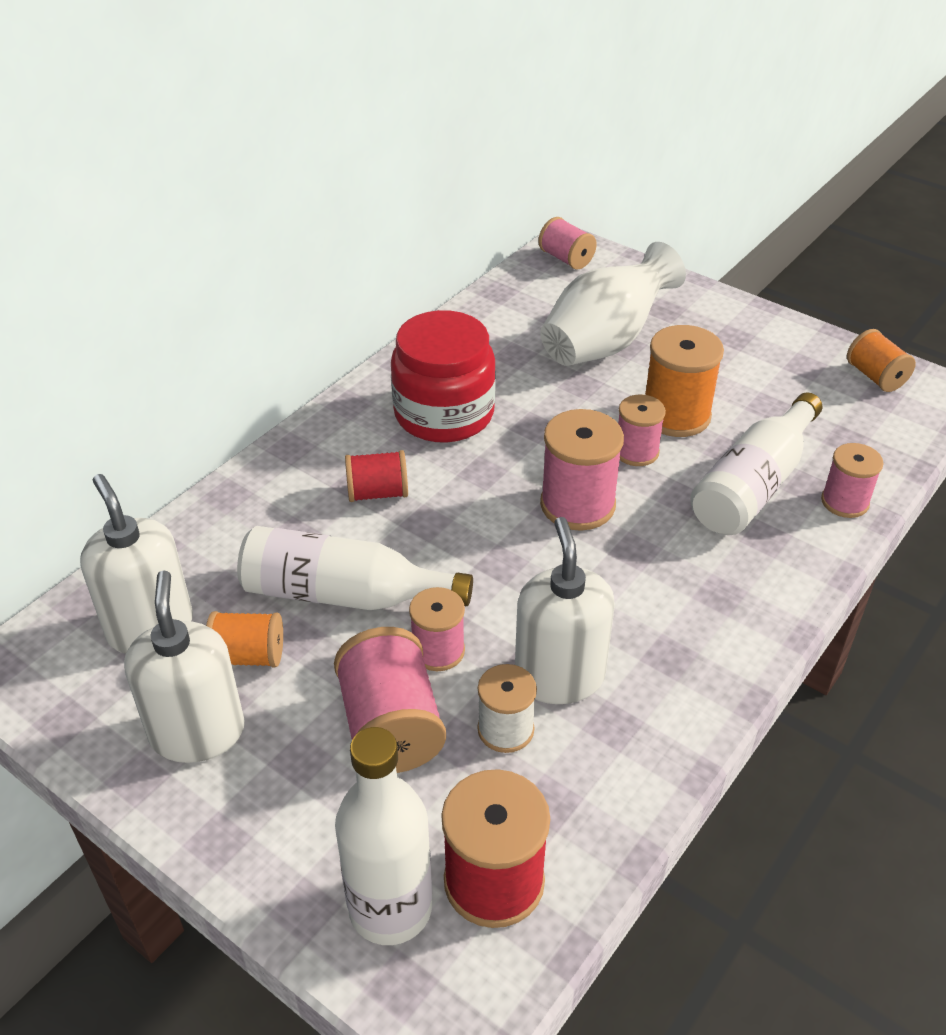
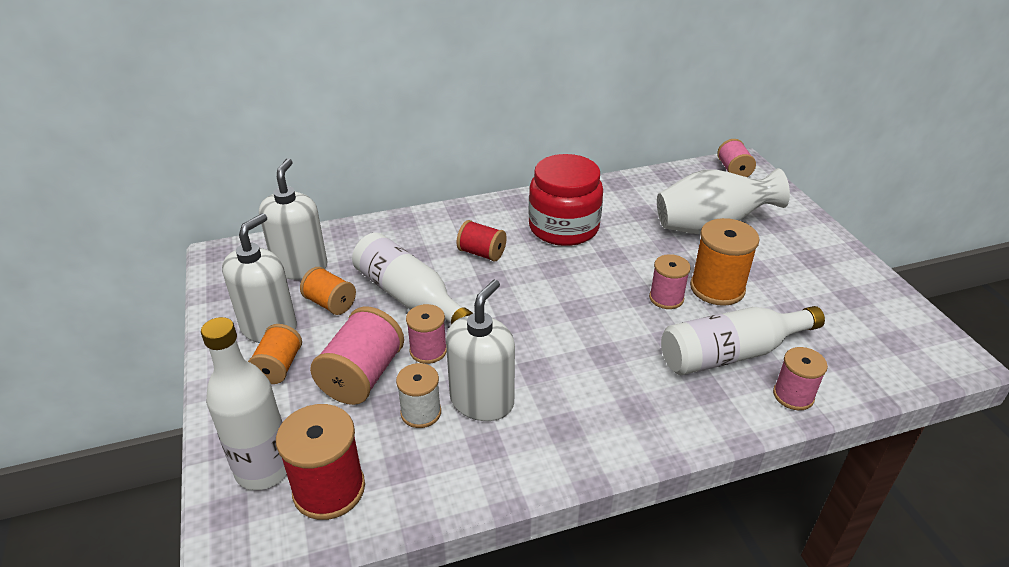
camera: 35 degrees right, 5 degrees down
(577, 504) = (594, 311): pink spool -> none
(875, 377) = (906, 326): orange spool -> orange spool (279, 367)

